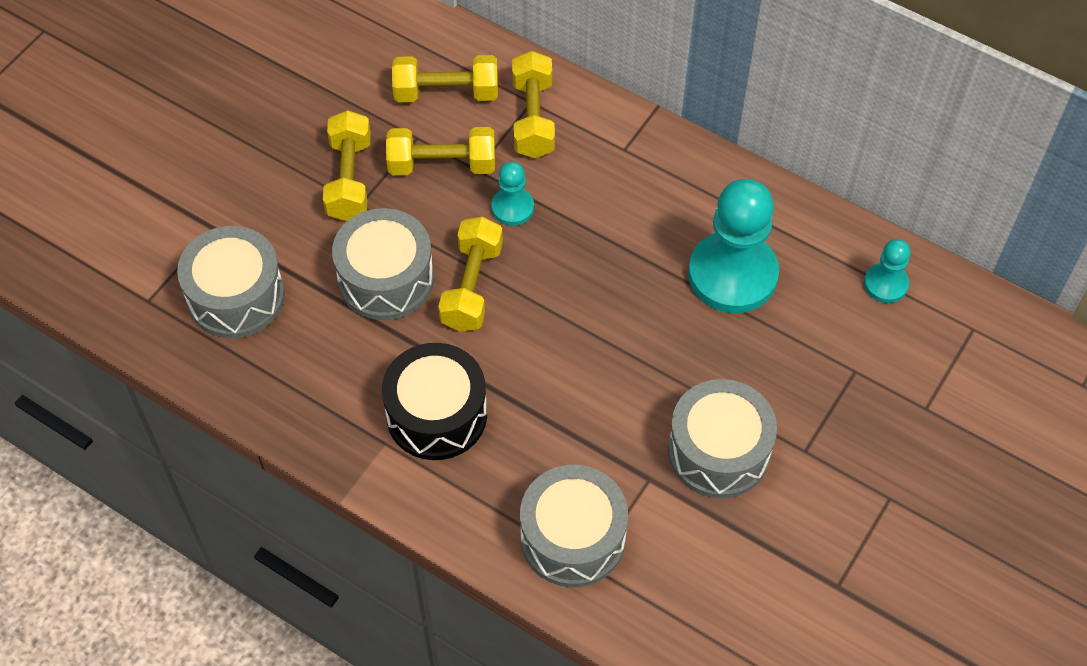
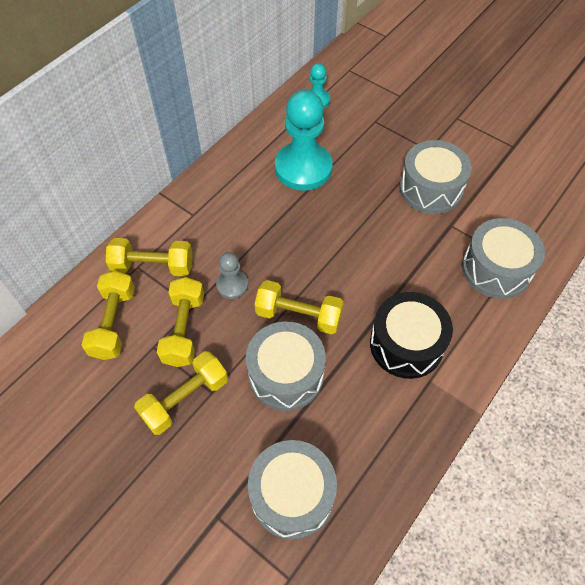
camera: 85 degrees left, 0 degrees up
(349, 179) = (185, 399): yellow dumbbell -> yellow dumbbell turned 45 degrees counterclockwise
(512, 208) = (232, 285): turquoise pawn -> grey pawn

